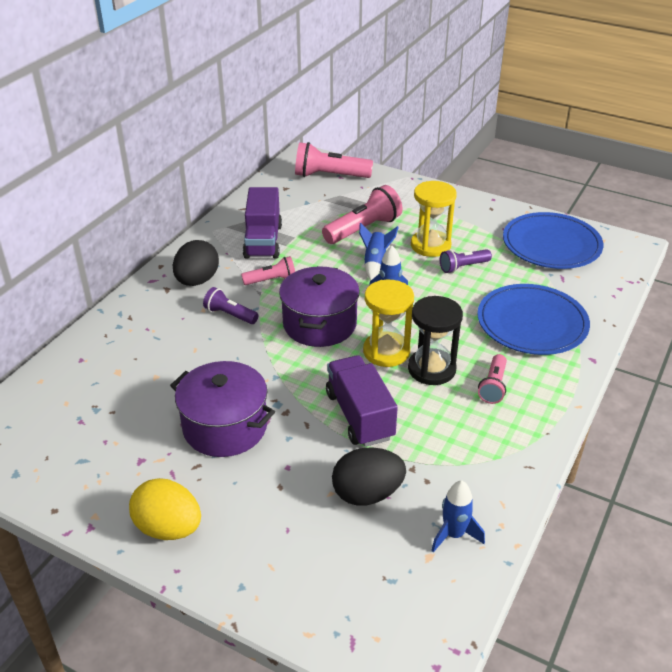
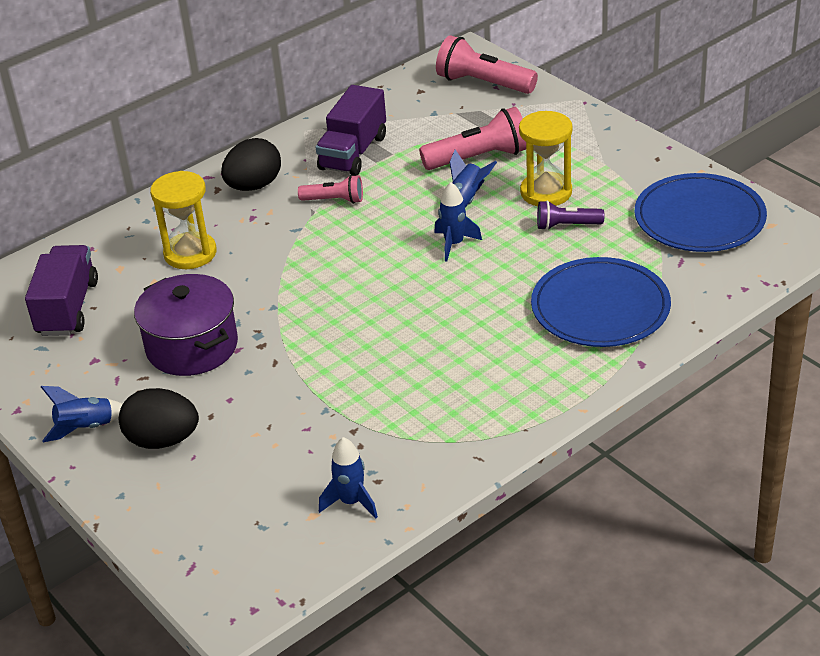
camera: 25 degrees right, 0 degrees up
(168, 528) = (85, 428): yellow egg -> blue rocket
(230, 315) = (266, 231): purple flashlight -> none
(319, 324) = (355, 260): purple pot -> none
(360, 415) = (334, 366): purple truck -> purple truck (68, 308)
(367, 494) = (291, 443): black egg -> black egg (163, 440)
(386, 351) = (408, 305): yellow hourglass -> yellow hourglass (190, 253)
(431, 369) = (445, 334): black hourglass -> none
(493, 386) = (501, 367): pink flashlight -> none

